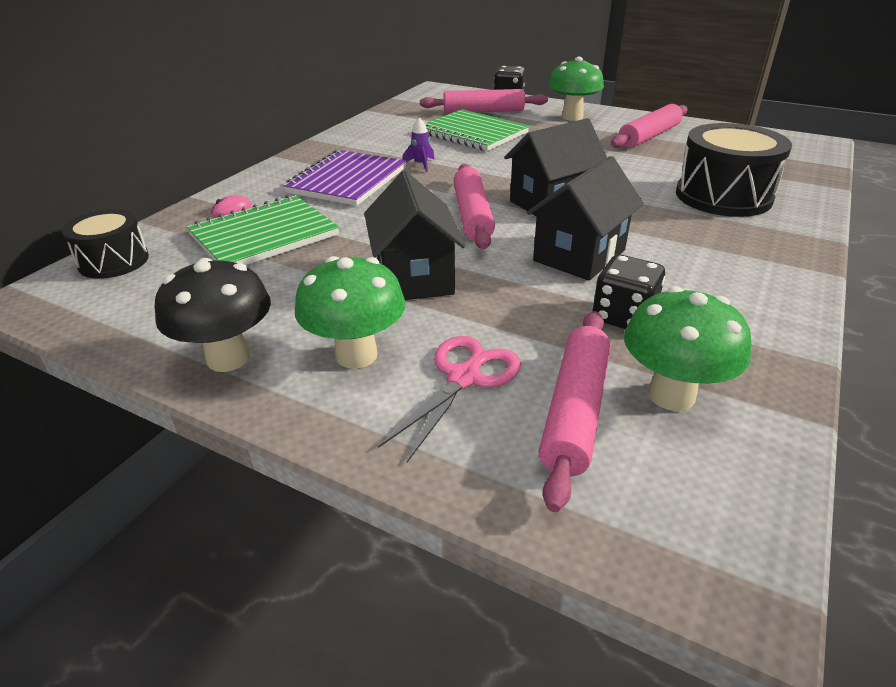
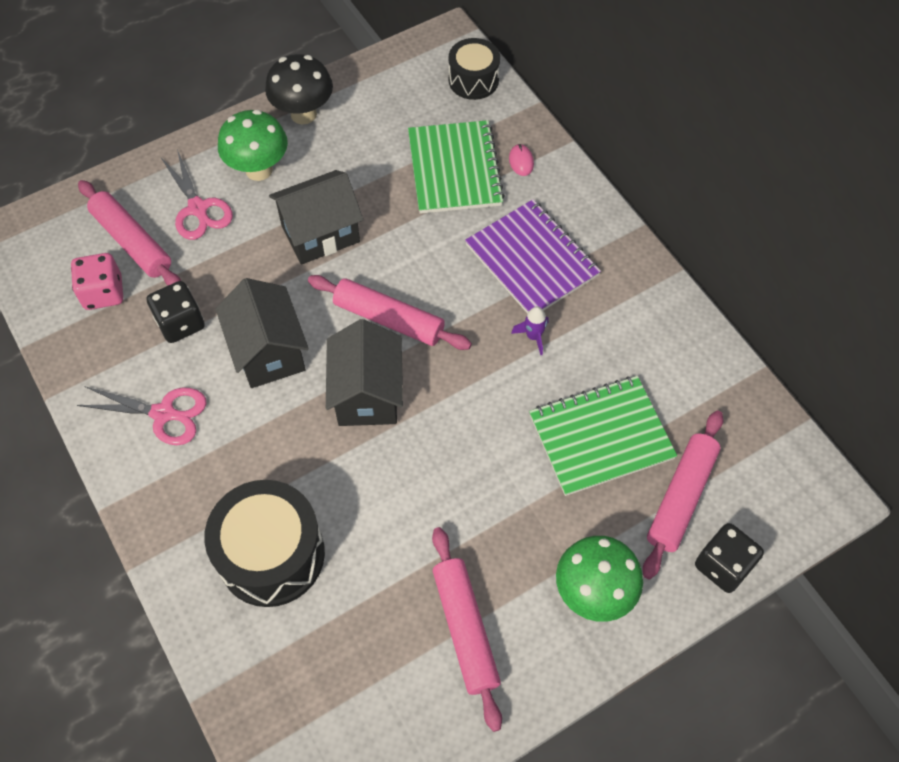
camera: 120 degrees right, 25 degrees up
(414, 277) = (320, 233): black house -> black house turned 45 degrees counterclockwise
(671, 395) = (103, 293): green mushroom -> pink dice
(718, 282) = (164, 413): none -> pink scissors

